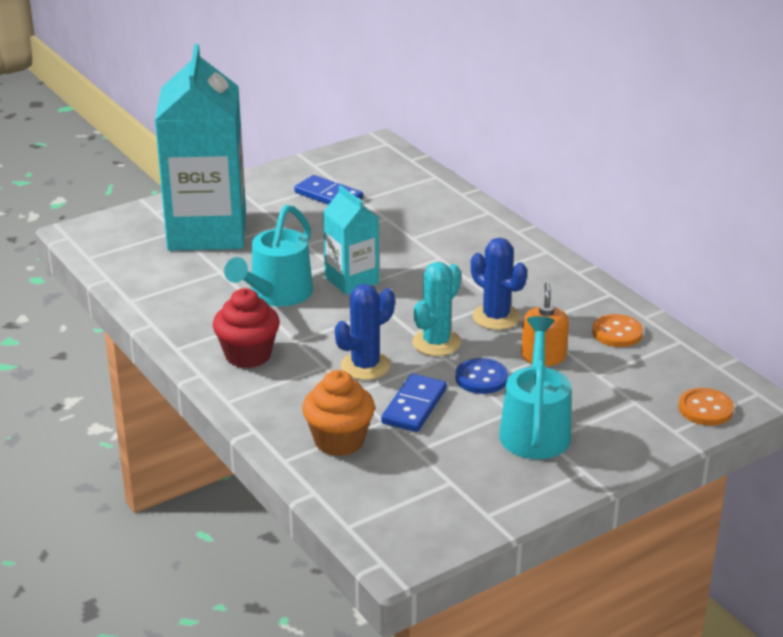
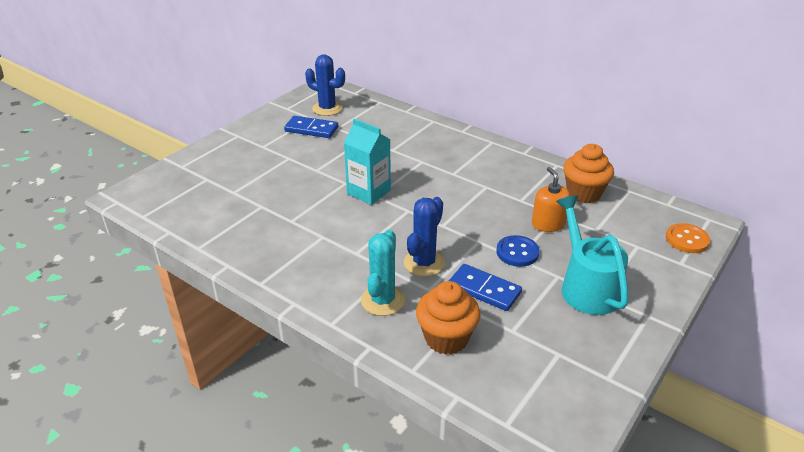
camera: 20 degrees left, 5 degrees up
(207, 231) = (233, 174): turquoise carton -> none
(248, 355) = (324, 275): red cupcake -> none
(276, 295) = (317, 217): turquoise watering can -> none
(414, 406) = (484, 290): blue domino -> blue domino turned 60 degrees counterclockwise
(436, 343) = (464, 230): turquoise cactus -> turquoise cactus (382, 300)
(496, 317) = (493, 199): blue cactus -> blue cactus (327, 108)
(617, 333) = (583, 193): orange button -> orange cupcake

